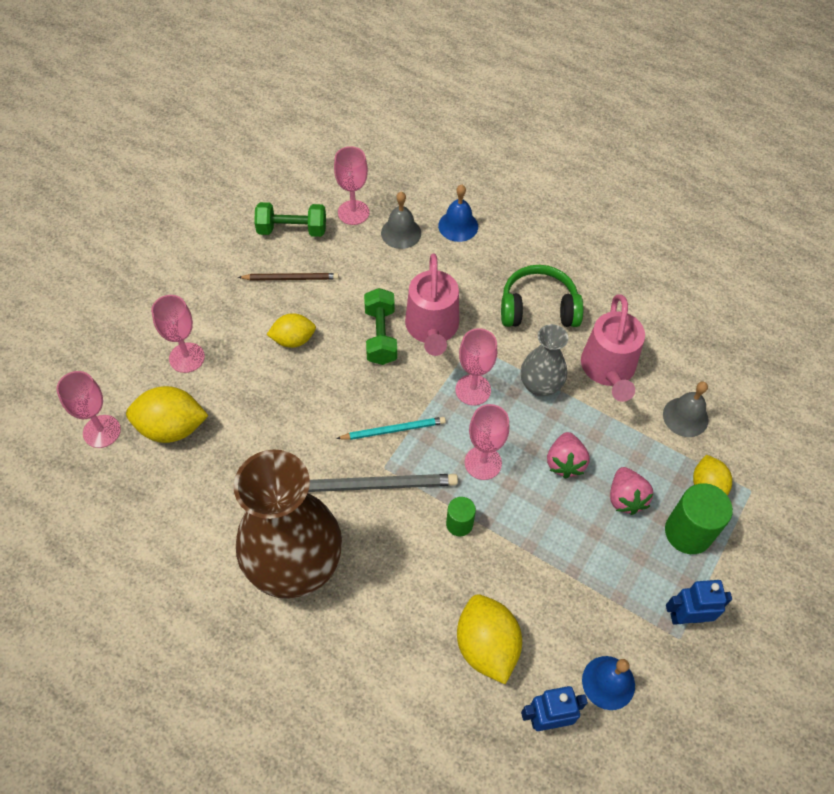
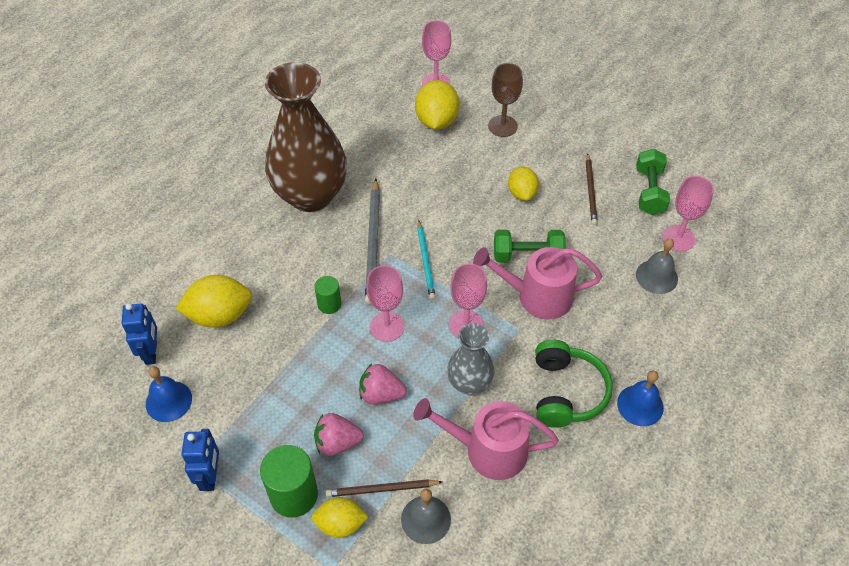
camera: 95 degrees right, 5 degrees down
(187, 357) = (502, 126): pink goblet -> brown goblet
(458, 226) = (673, 327): blue bell -> blue bell (640, 405)
(665, 455) = (381, 489): none -> brown pencil

